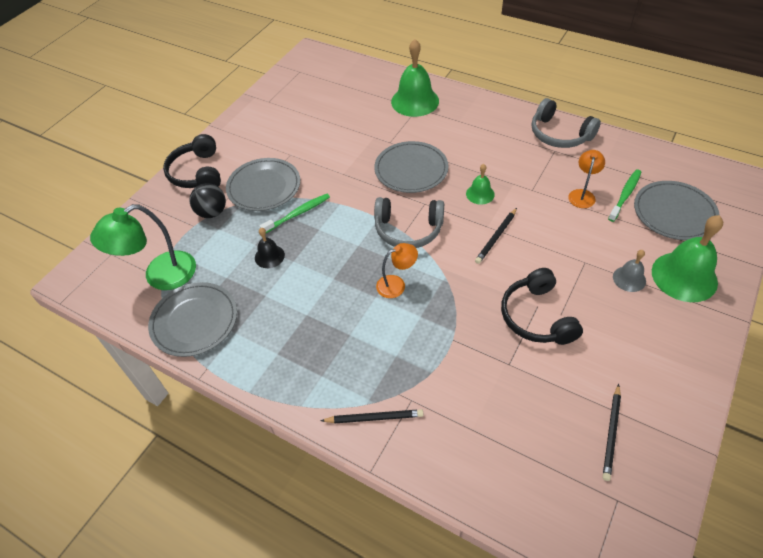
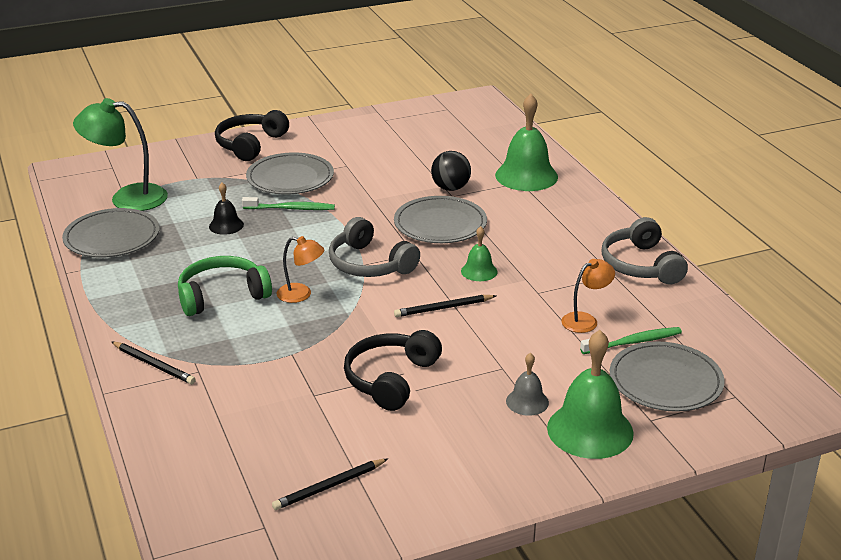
camera: 35 degrees right, 20 degrees down
(212, 212) = (223, 176): black ball -> black ball (450, 188)
(344, 321) = (222, 295): none -> green headphones

